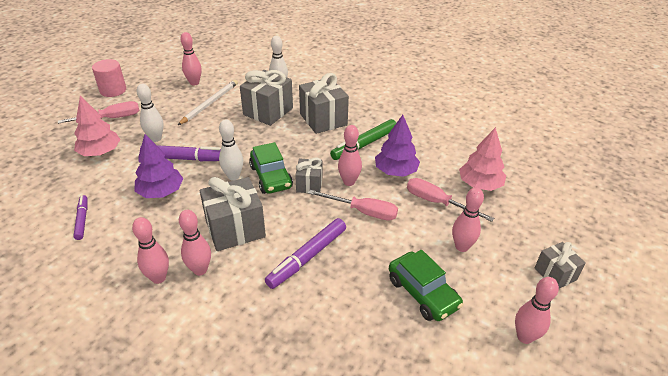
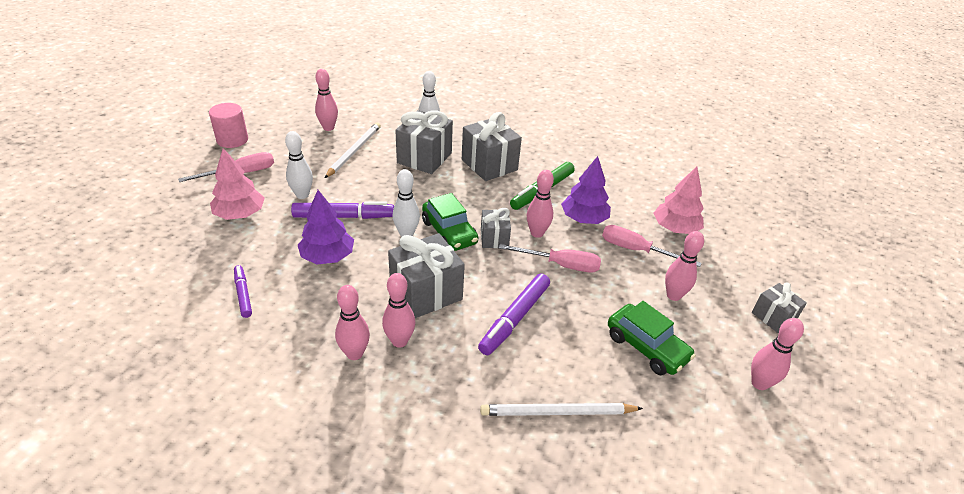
camera: 10 degrees left, 0 degrees up
(322, 346) = (557, 412): none -> white pencil

